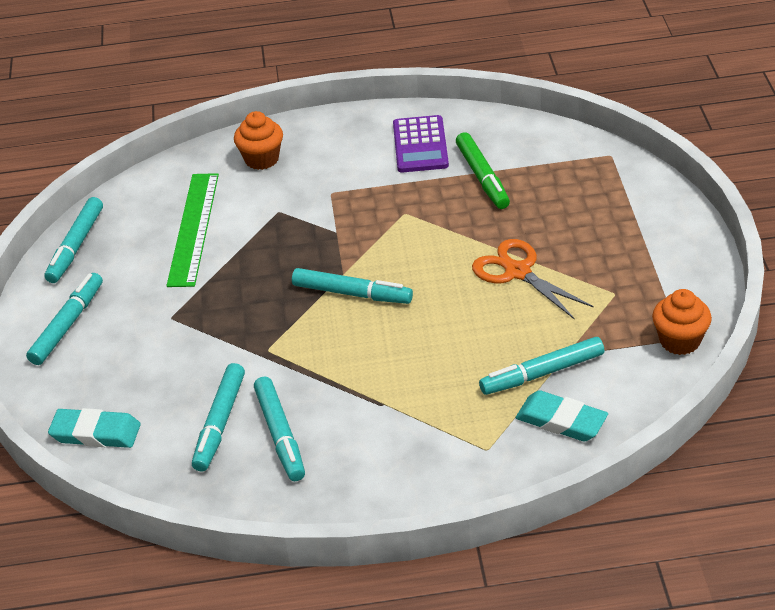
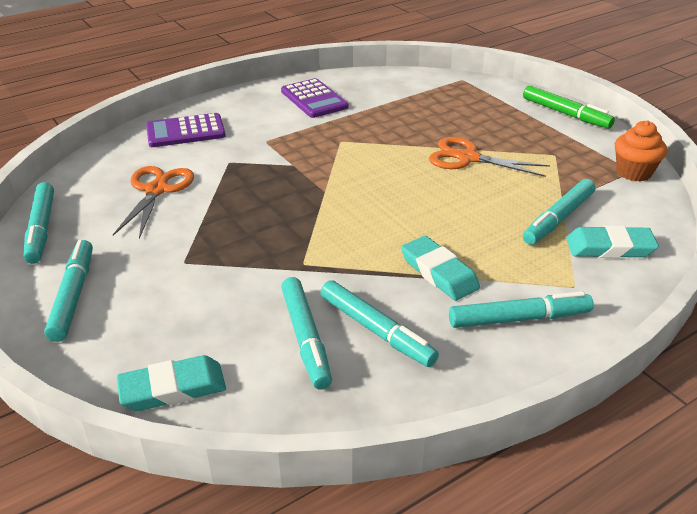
camera: 30 degrees left, 5 degrees down
(193, 228) = (157, 190): green ruler -> orange scissors
(262, 159) = (185, 131): orange cupcake -> purple calculator
(352, 293) = (345, 203): turquoise marker -> turquoise marker (519, 318)
(377, 396) = (439, 272): none -> turquoise eraser
(482, 177) = (381, 108): green marker -> green marker (565, 114)

